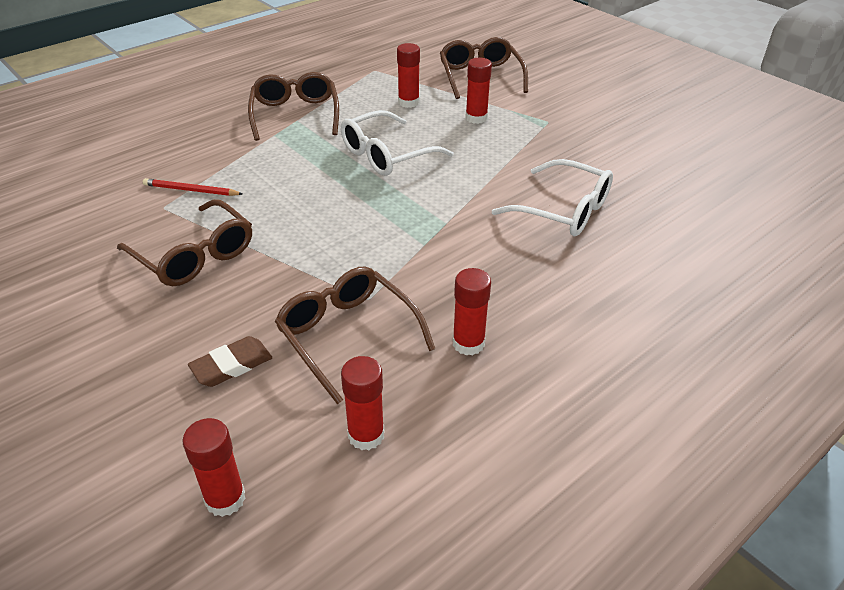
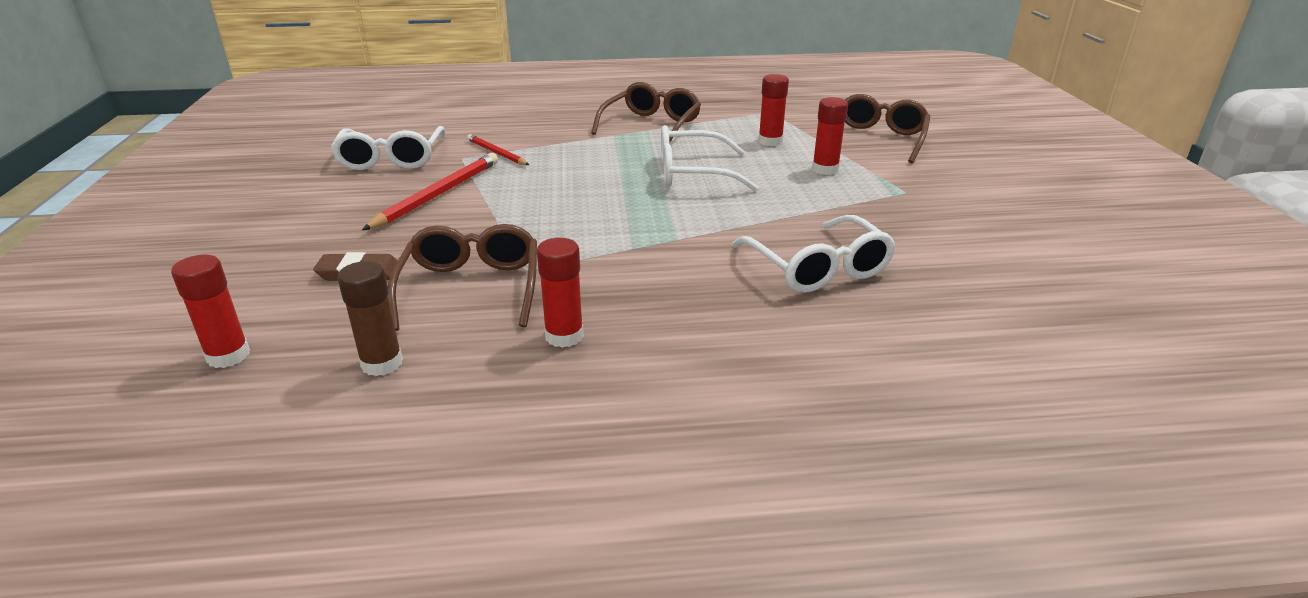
camera: 35 degrees right, 10 degrees down
(91, 234) = (391, 159): none -> white glasses
(194, 256) = (438, 194): brown glasses -> red pencil
(366, 435) = (382, 363): red glue stick -> brown glue stick

